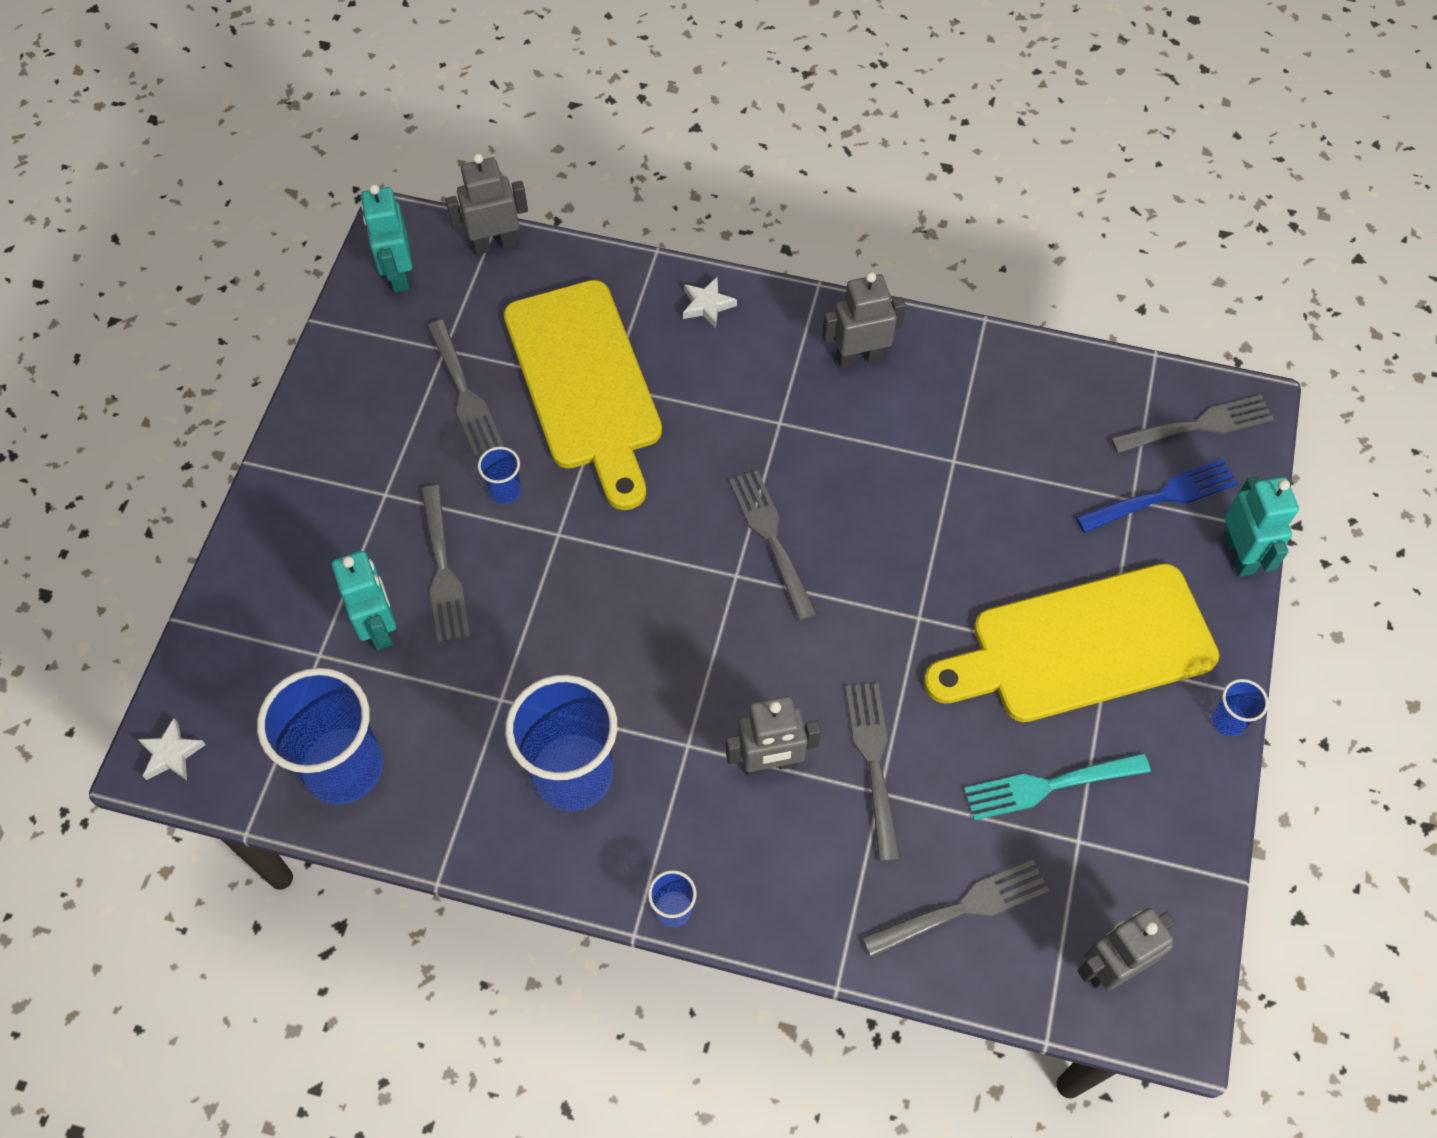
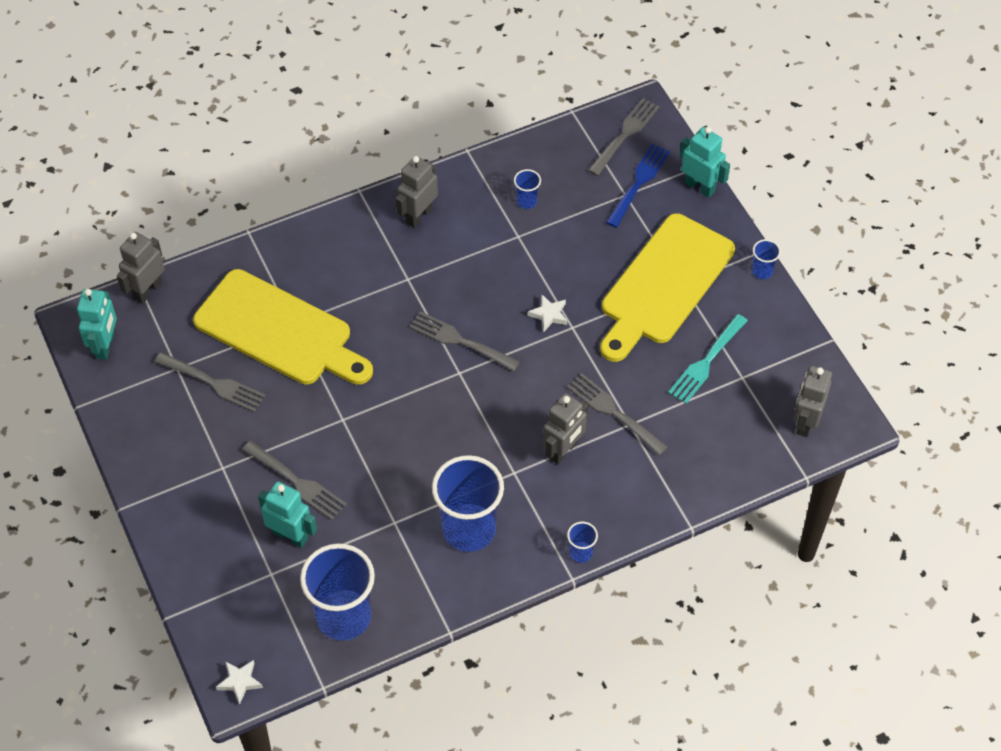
camera: 40 degrees left, 5 degrees down
(398, 274) = (105, 345): turquoise robot -> turquoise robot turned 120 degrees counterclockwise
(505, 491) = (290, 418): blue cup -> blue cup (527, 201)
(707, 305) = (307, 243): white star -> white star (549, 315)
(963, 908) = (716, 447): grey fork -> none

